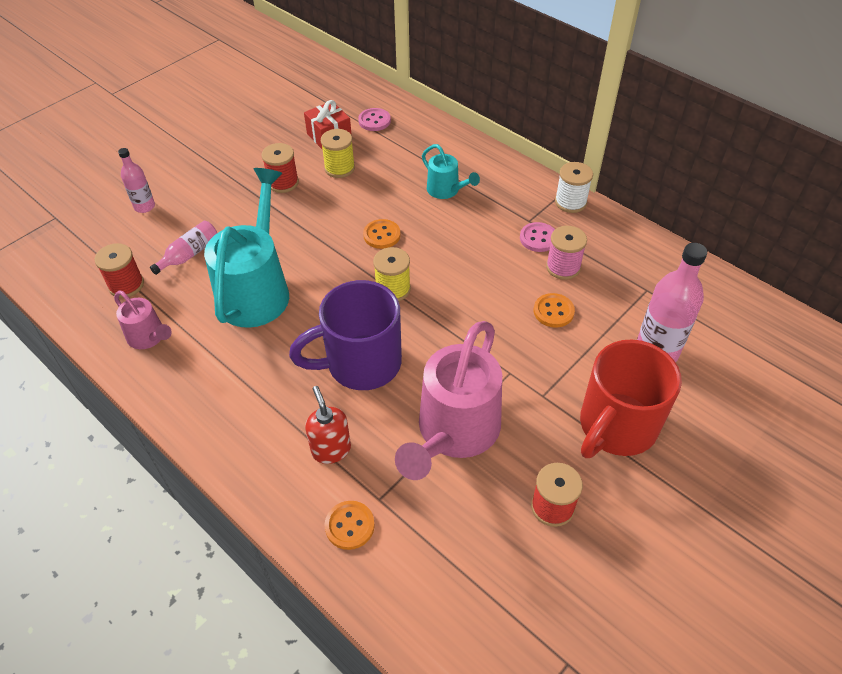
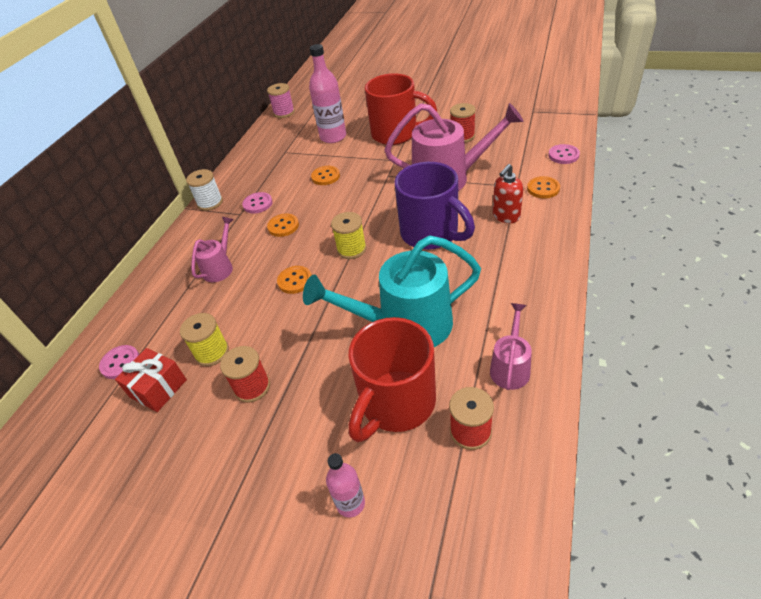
camera: 110 degrees left, 5 degrees down
(189, 254) = (396, 403): pink bottle -> red mug
(403, 610) = (563, 155): none -> pink button
(446, 191) = (220, 267): turquoise watering can -> pink watering can
(477, 248) = (283, 226): none -> orange button
(563, 267) = (282, 185): pink spool -> pink spool (284, 113)

